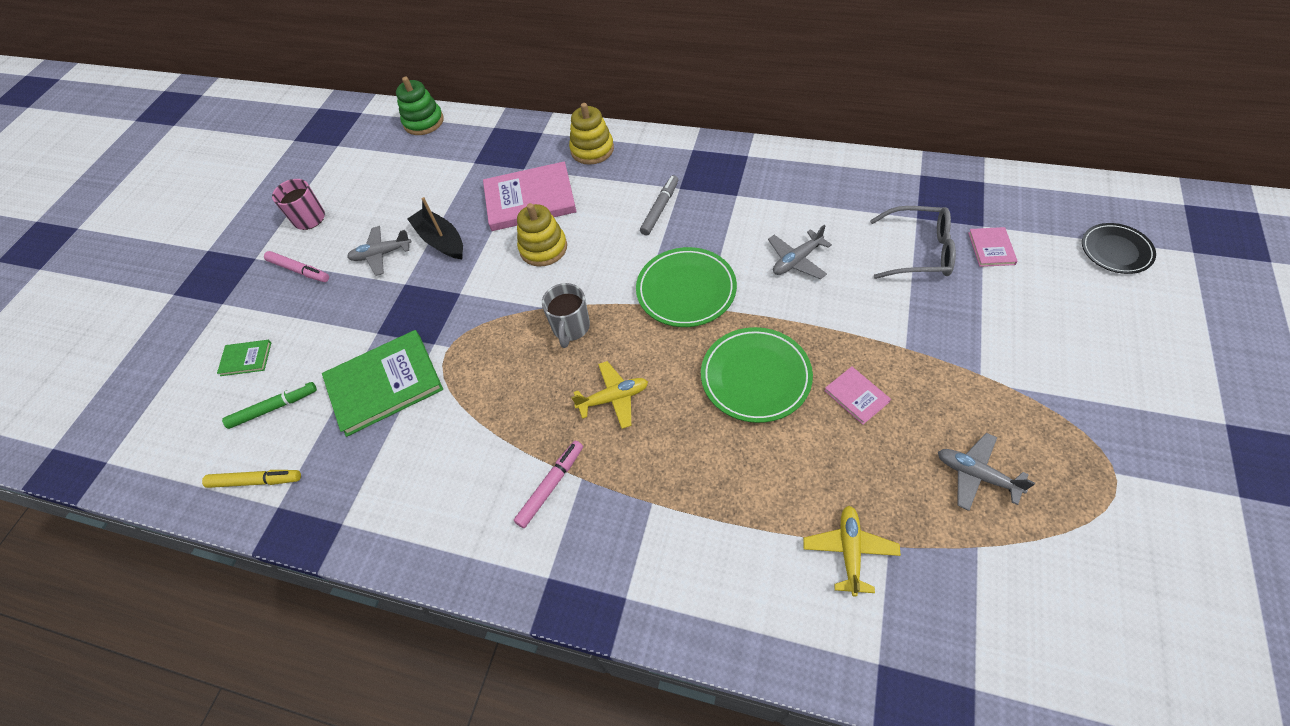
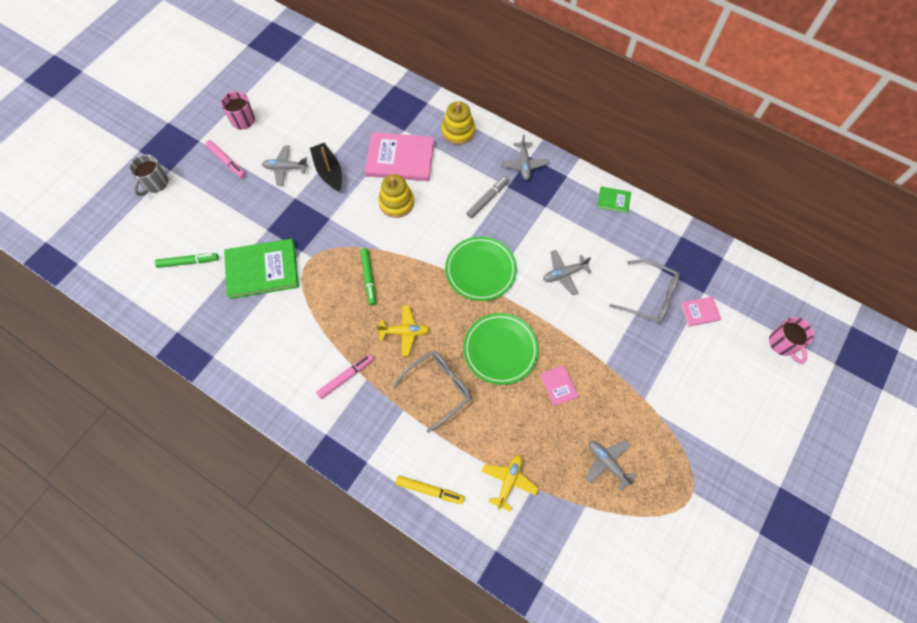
camera: 10 degrees right, 10 degrees up
(246, 359) = (178, 219): green book -> green book (613, 200)
(256, 481) = (167, 309): yellow marker -> yellow marker (429, 490)
(424, 122) = (345, 62): green stacking toy -> none
(538, 347) = (369, 278): none -> green marker
(571, 328) = (394, 271): grey mug -> grey mug (155, 184)
(689, 159) = (524, 164): none -> grey plane
(690, 456) = (438, 388): none -> grey glasses
(991, 248) = (700, 312): pink book -> pink book turned 60 degrees clockwise
(1115, 251) = (783, 344): black plate -> pink mug

